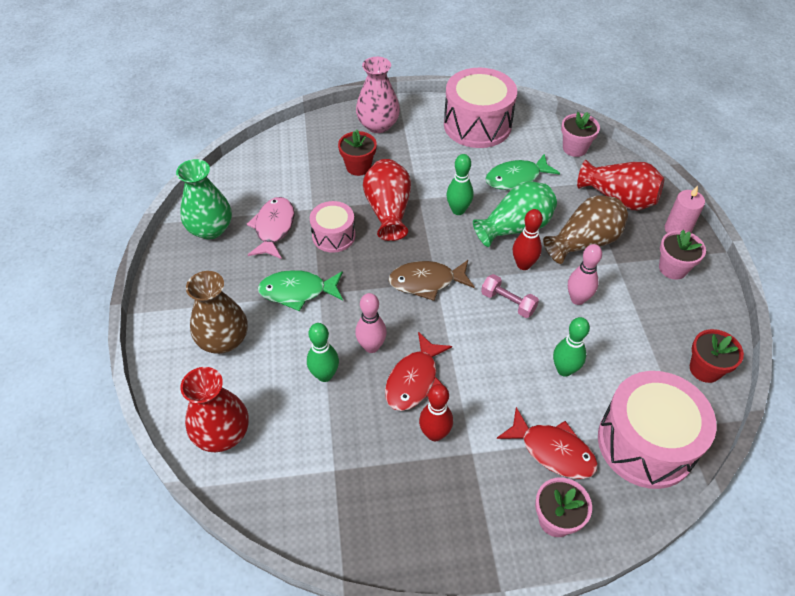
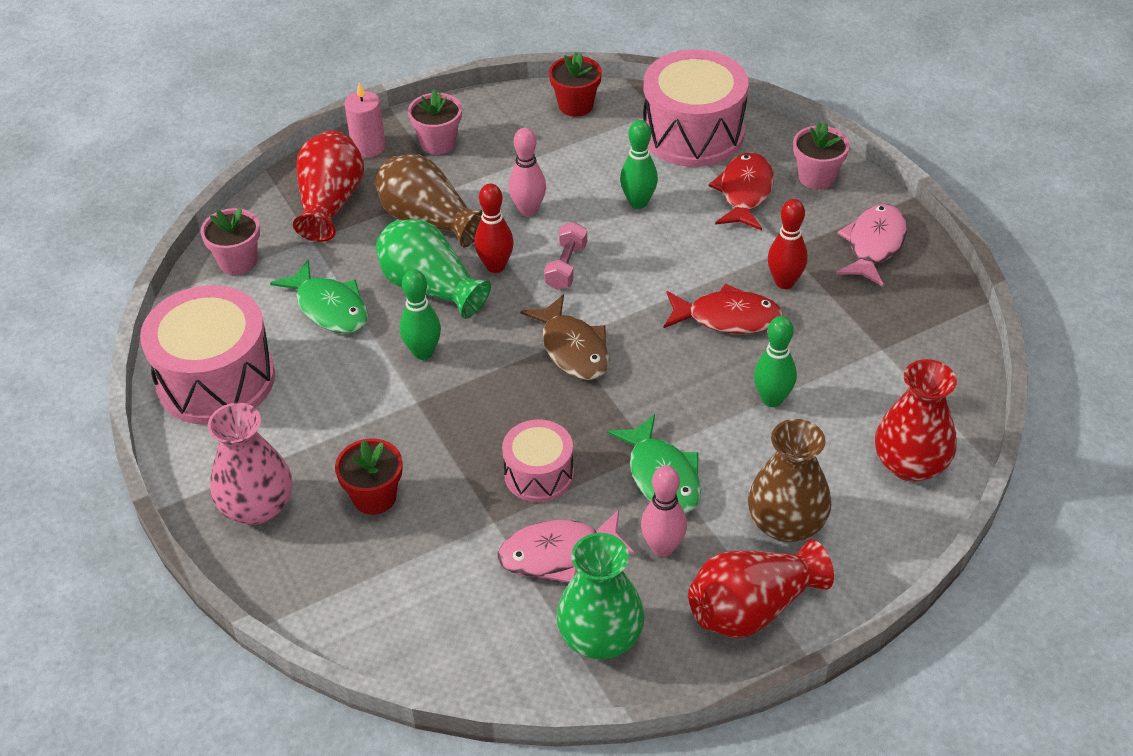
camera: 110 degrees left, 5 degrees down
(371, 346) = (705, 370): pink bowling pin -> pink bowling pin (662, 547)
(388, 211) = (458, 428): red vase -> red vase (752, 608)
(450, 524) = (874, 245): none -> pink fish

